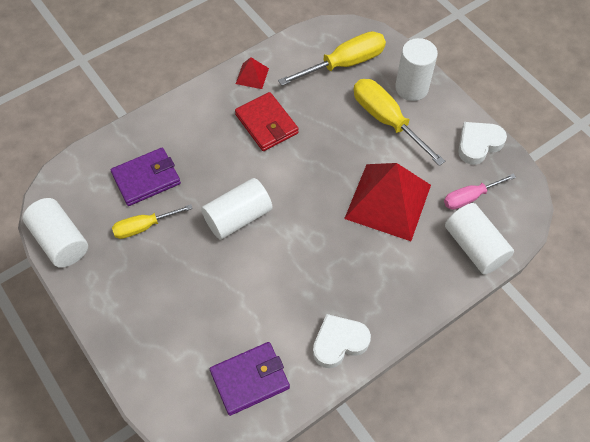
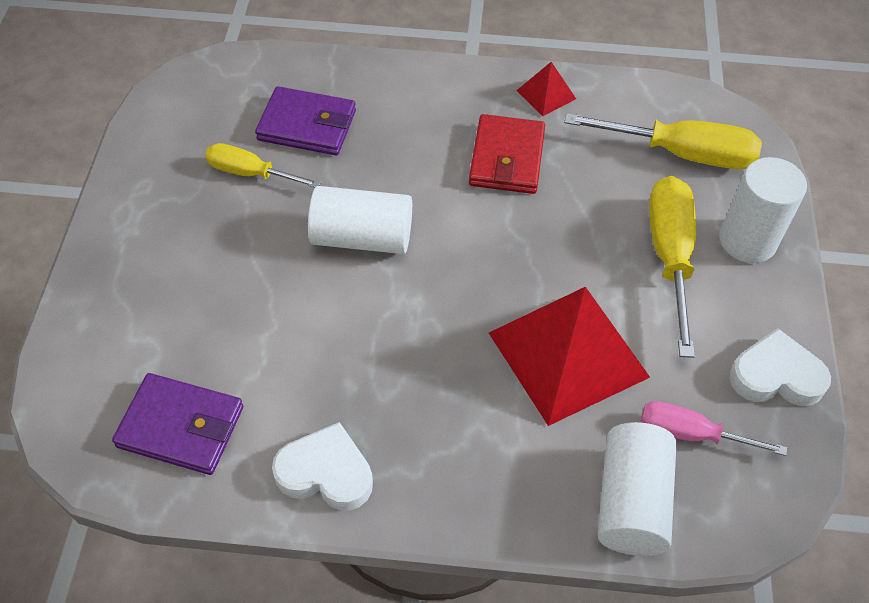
camera: 40 degrees right, 5 degrees down
(60, 241) = (154, 127): white cylinder -> none

